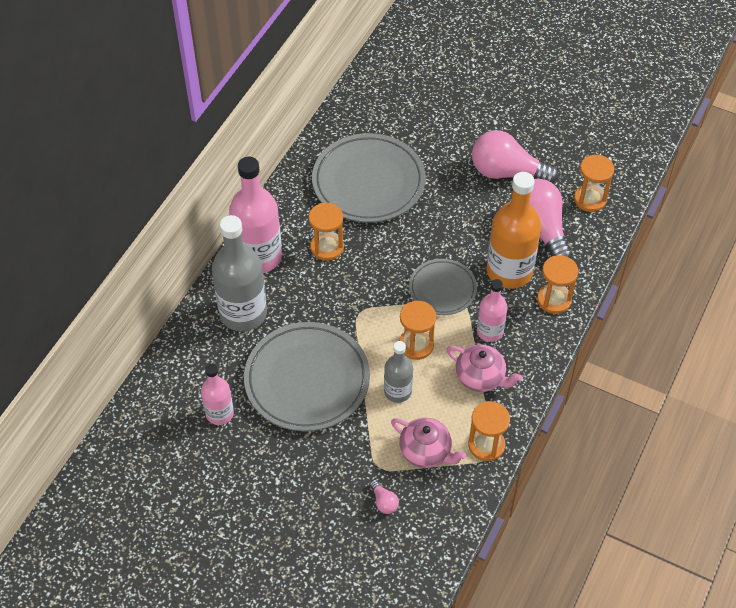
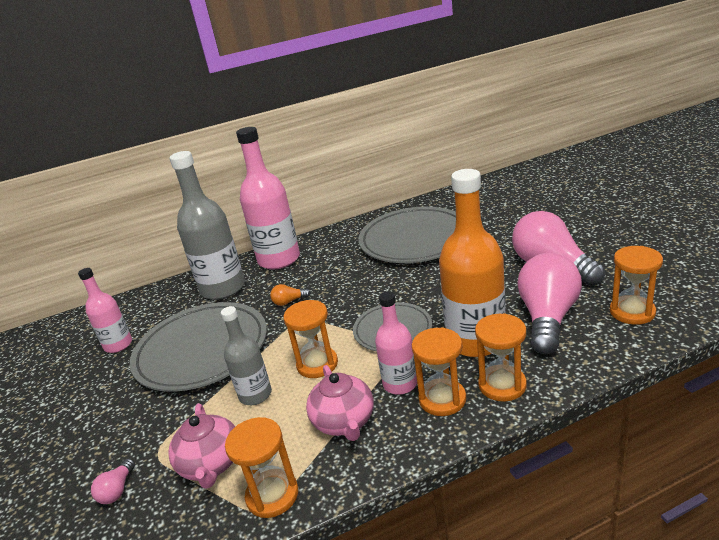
camera: 45 degrees right, 25 degrees down
(326, 299) = (289, 302): none -> orange light bulb
(327, 247) = (333, 269): orange hourglass -> orange hourglass (442, 399)

